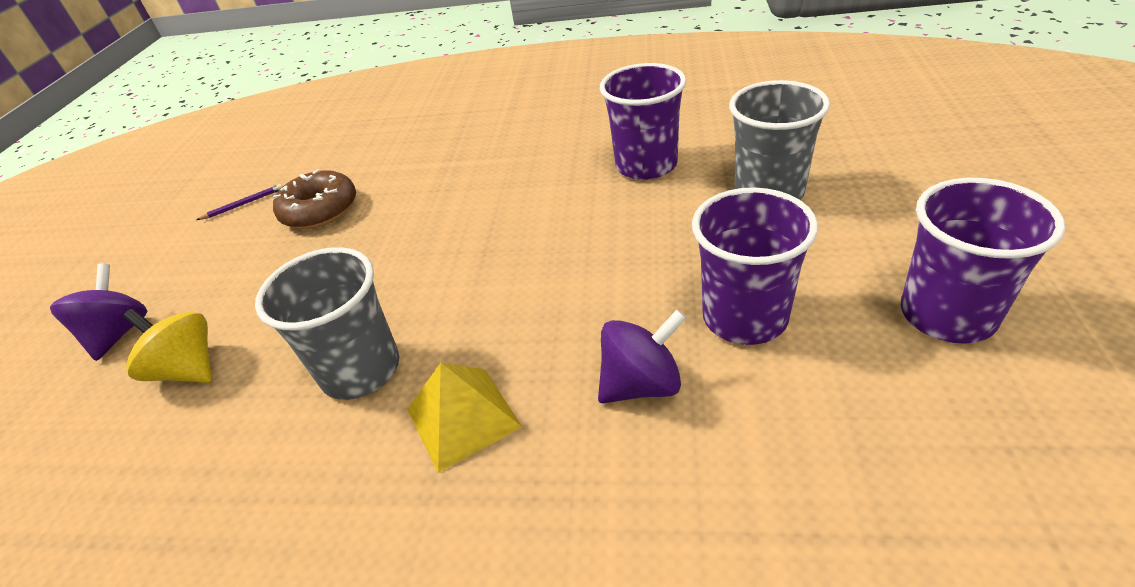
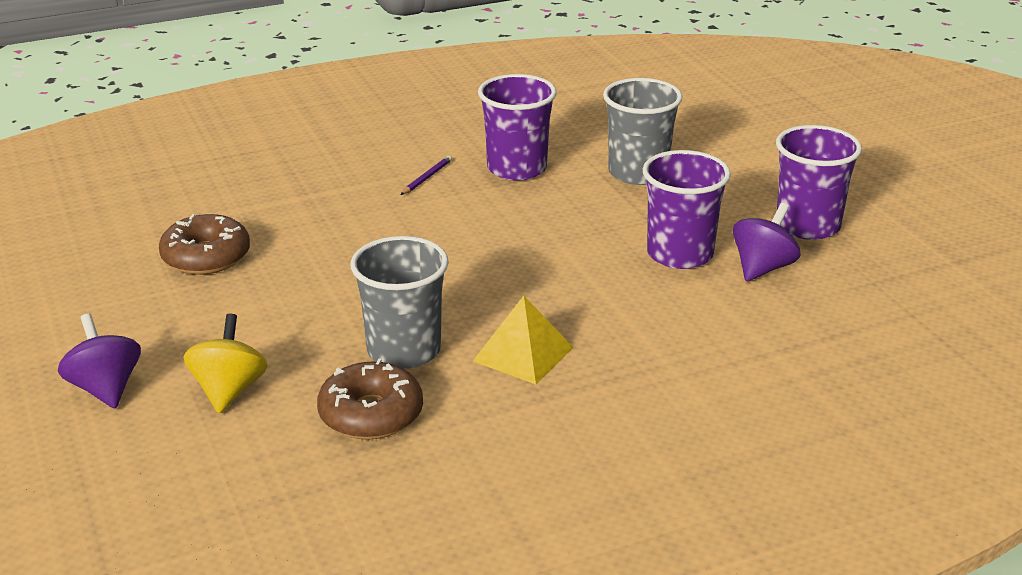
camera: 35 degrees left, 10 degrees down
(188, 369) = (229, 390): yellow spinning top -> yellow spinning top turned 90 degrees clockwise
(243, 204) = (96, 268): purple pencil -> purple pencil (427, 178)
(256, 451) = (371, 414): none -> brown donut
(641, 384) = (638, 305): purple spinning top -> purple spinning top (762, 268)

